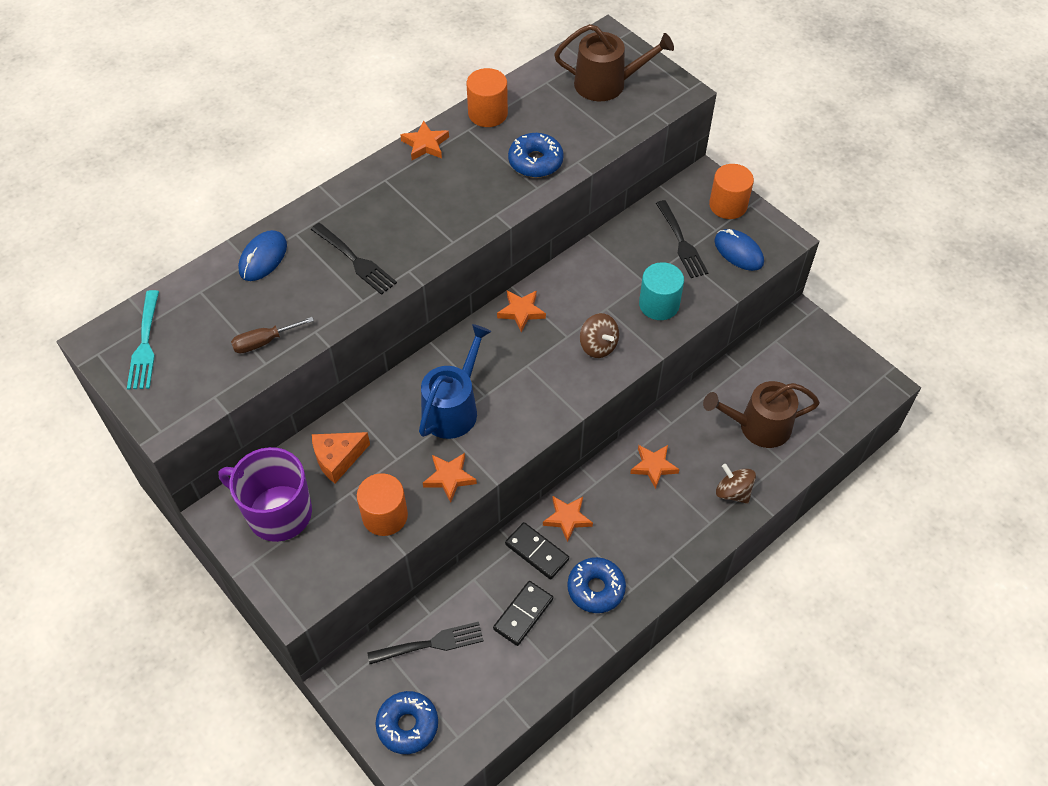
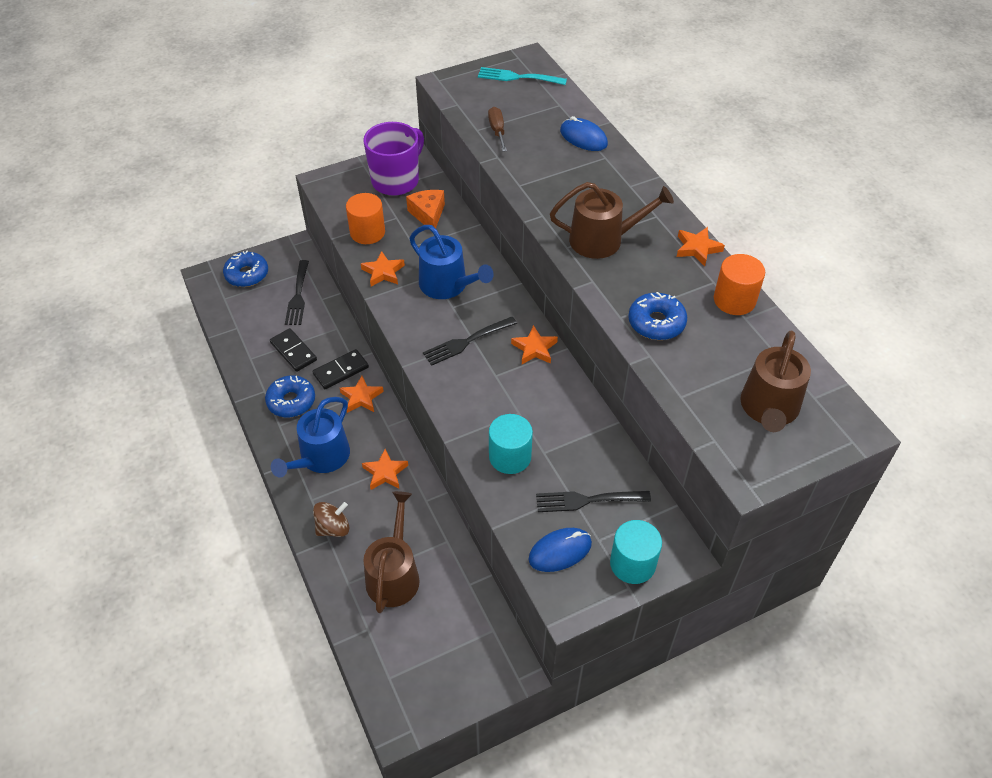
camera: 105 degrees right, 5 degrees down
(355, 260) = (564, 186): black fork -> black fork (466, 342)
(433, 215) = (603, 240): none -> brown watering can
(598, 346) = (476, 395): brown spinning top -> none
(658, 531) = (321, 458): none -> blue watering can
(728, 205) = (632, 563): orange cylinder -> turquoise cylinder

